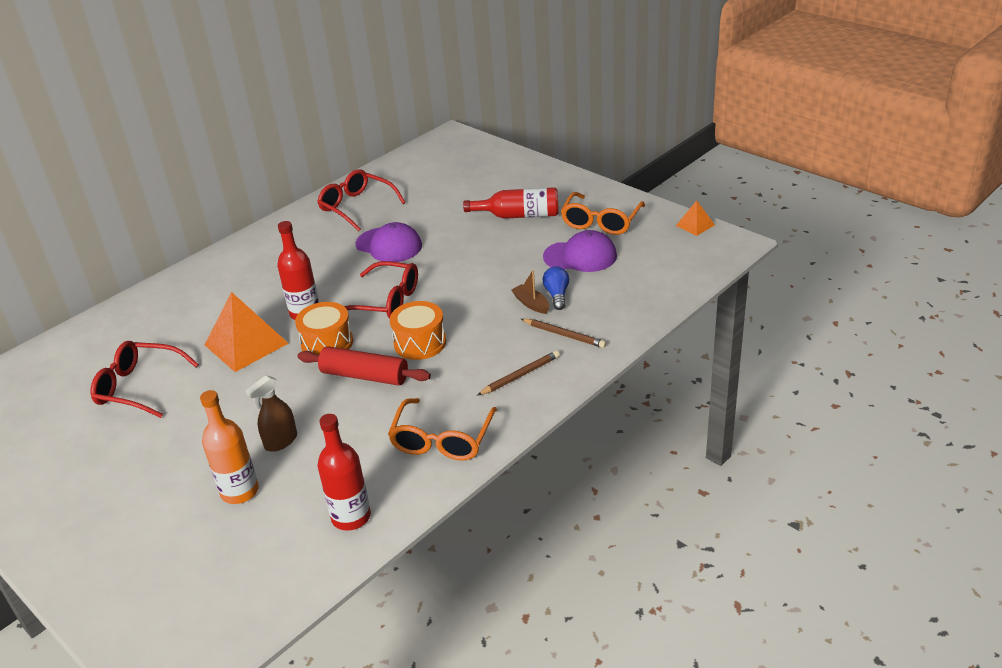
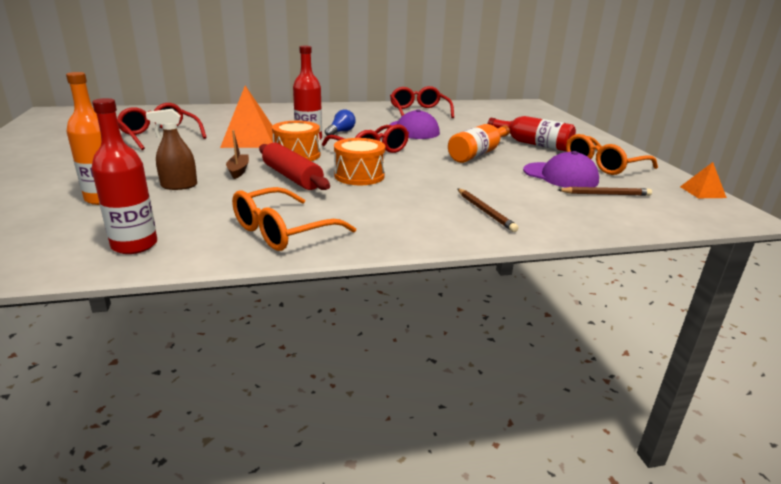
camera: 30 degrees right, 10 degrees down
(486, 256) = (478, 154): none -> orange bottle
(520, 375) = (410, 220): brown pencil -> brown pencil (606, 194)
(531, 304) = (480, 186): brown boat -> brown boat (238, 171)
(557, 295) = (510, 189): blue light bulb -> blue light bulb (340, 132)

